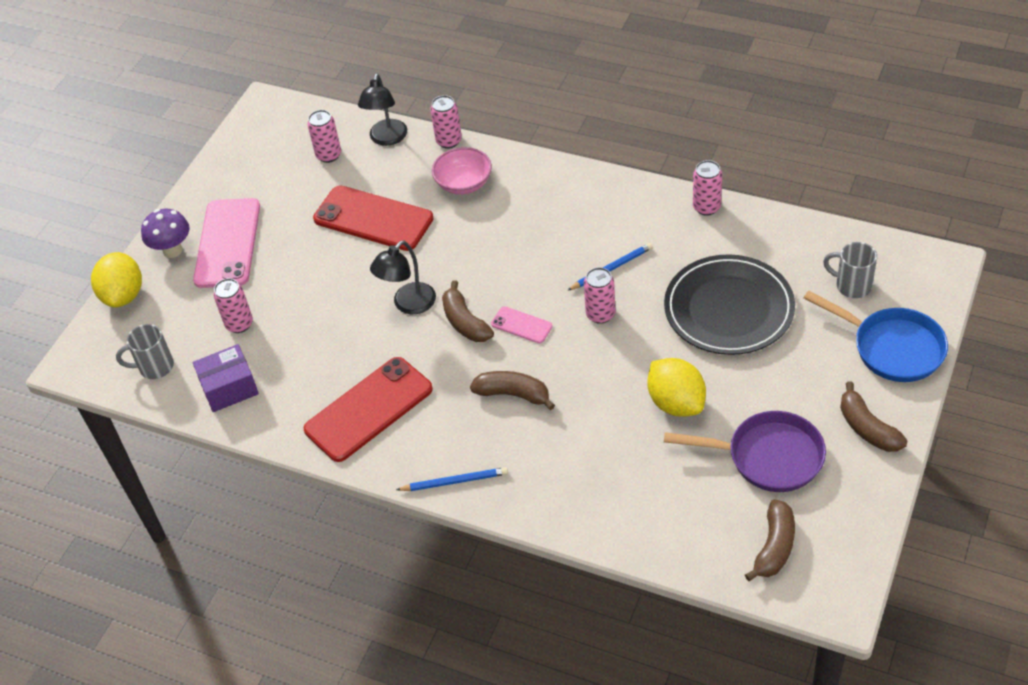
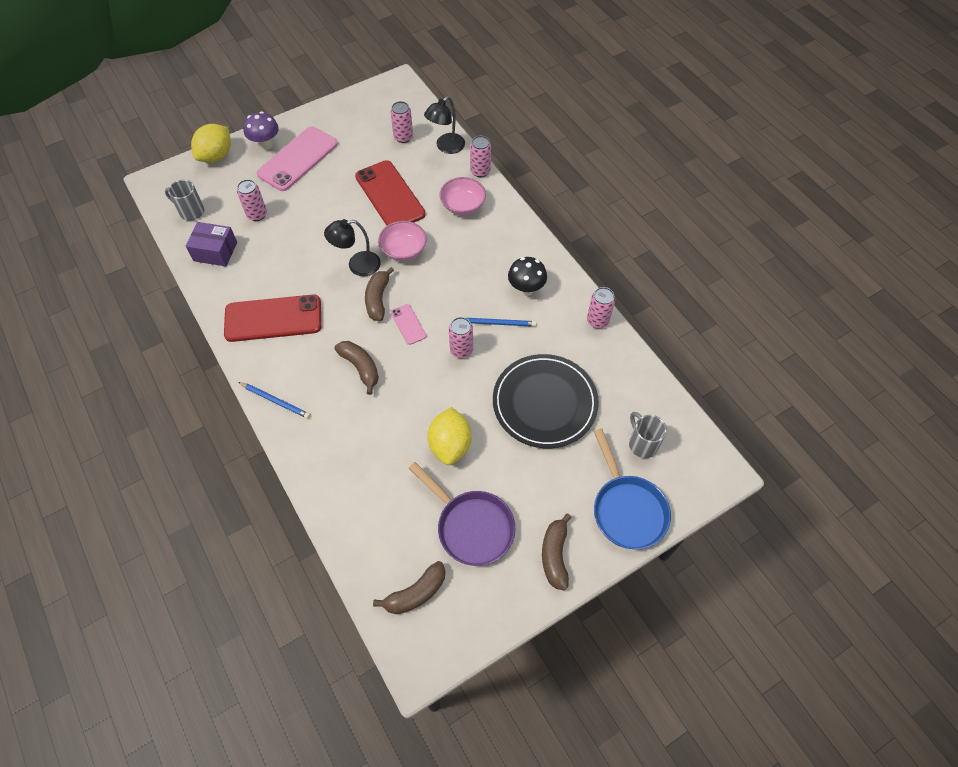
camera: 30 degrees right, 10 degrees up
(444, 261) = (403, 250): none -> pink bowl
(609, 221) = (526, 289): none -> black mushroom

